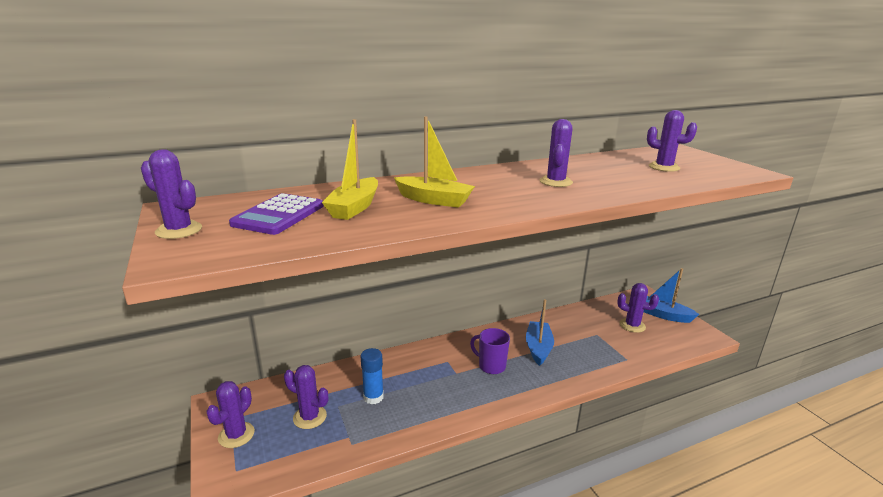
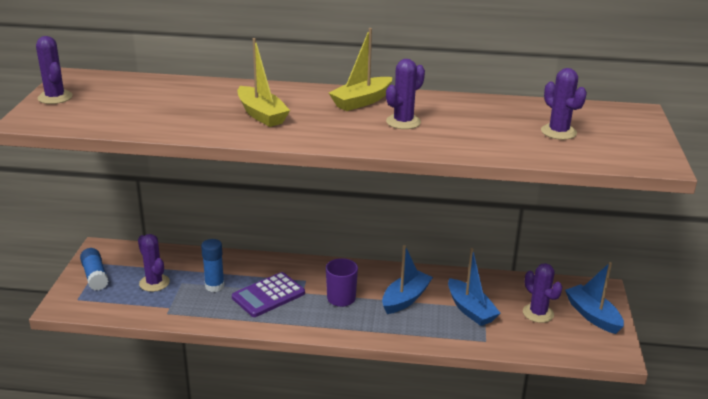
camera: 30 degrees right, 5 degrees up
(236, 435) = (95, 276): purple cactus -> blue glue stick
(279, 215) = (130, 100): purple calculator -> purple calculator (268, 295)
(354, 207) = (191, 107): yellow boat -> yellow boat (362, 101)
(590, 339) = (470, 310): none -> blue boat

